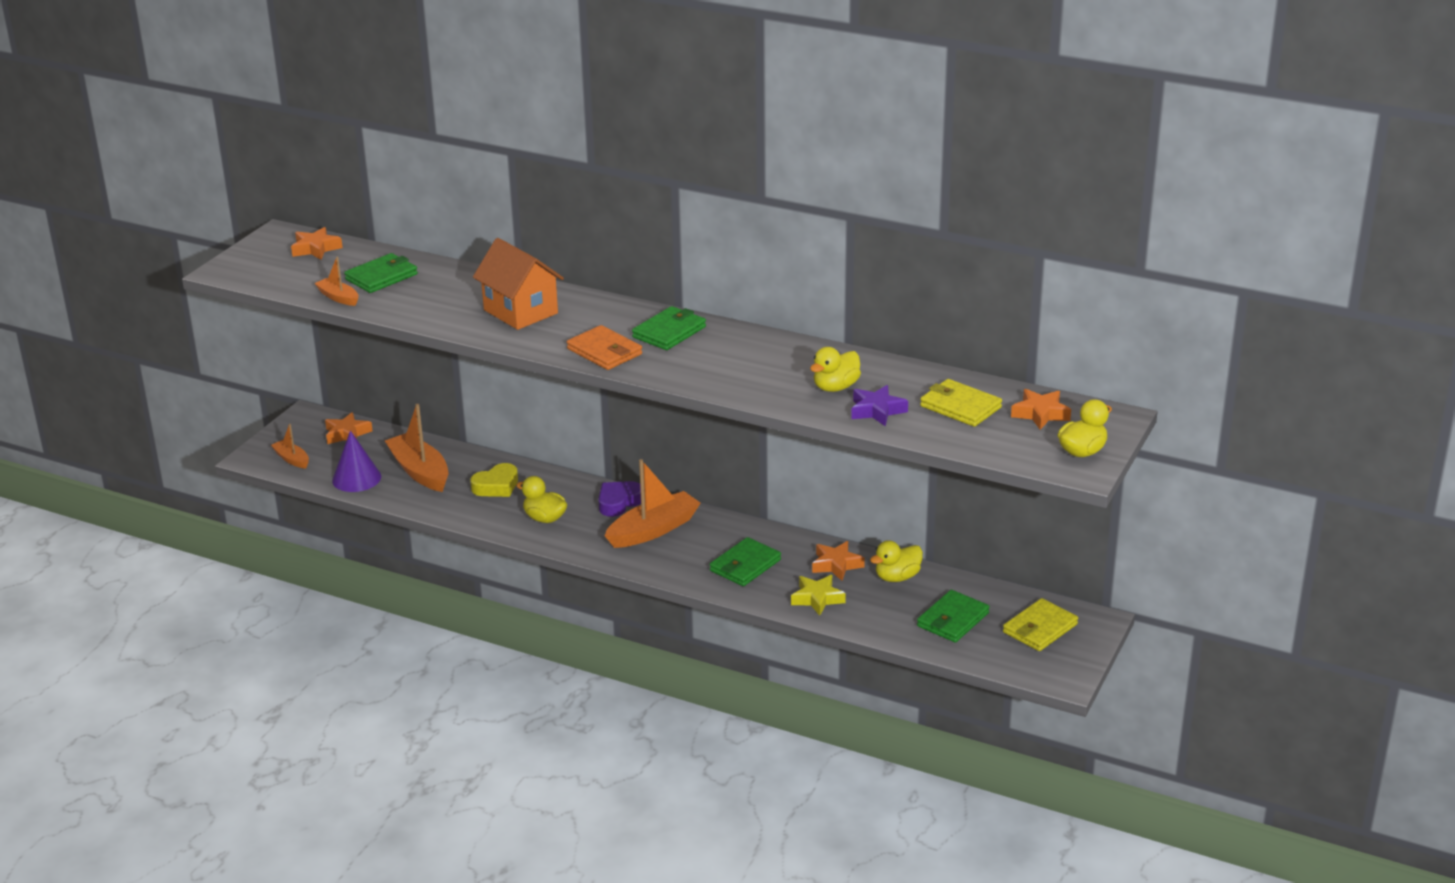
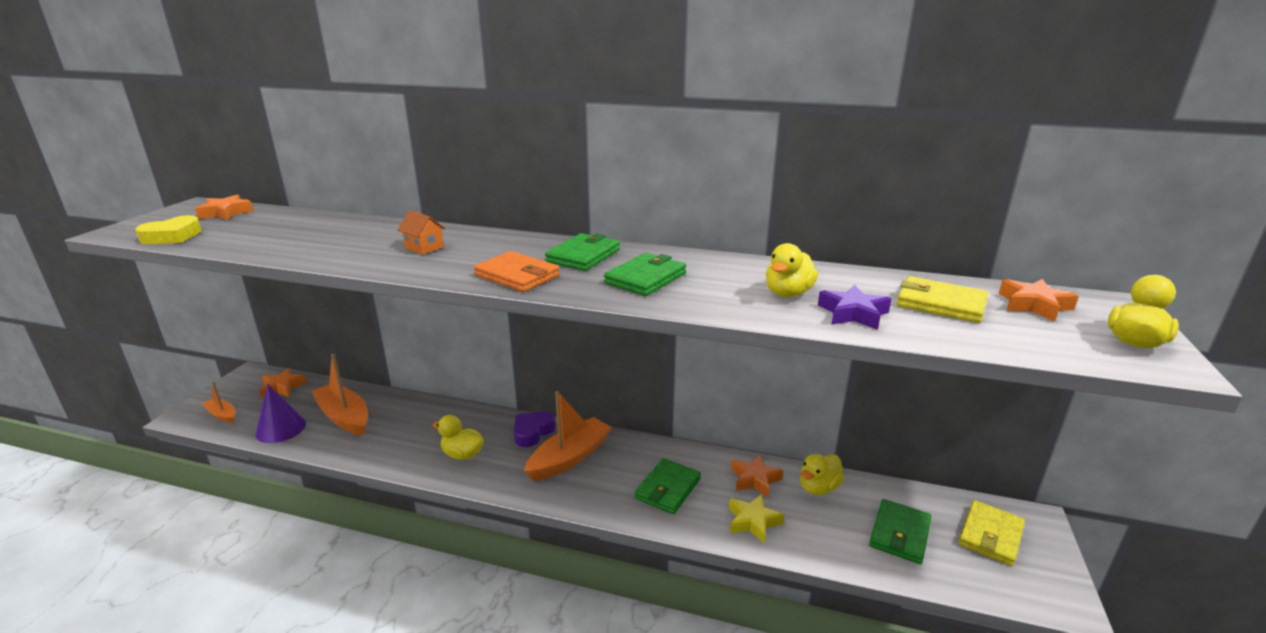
camera: 10 degrees left, 5 degrees down
(338, 297) = (228, 246): orange boat -> none
(381, 277) = (283, 229): green wallet -> green wallet (645, 278)
(496, 486) = (416, 425): yellow heart -> yellow heart (172, 236)
(521, 312) = (424, 247): orange house -> orange house, size x0.49

